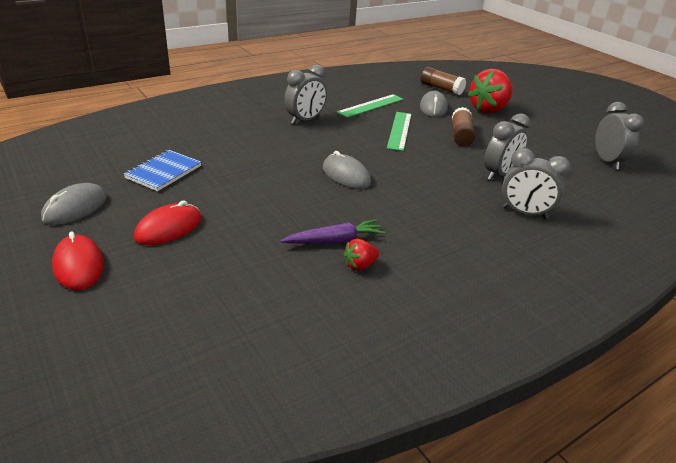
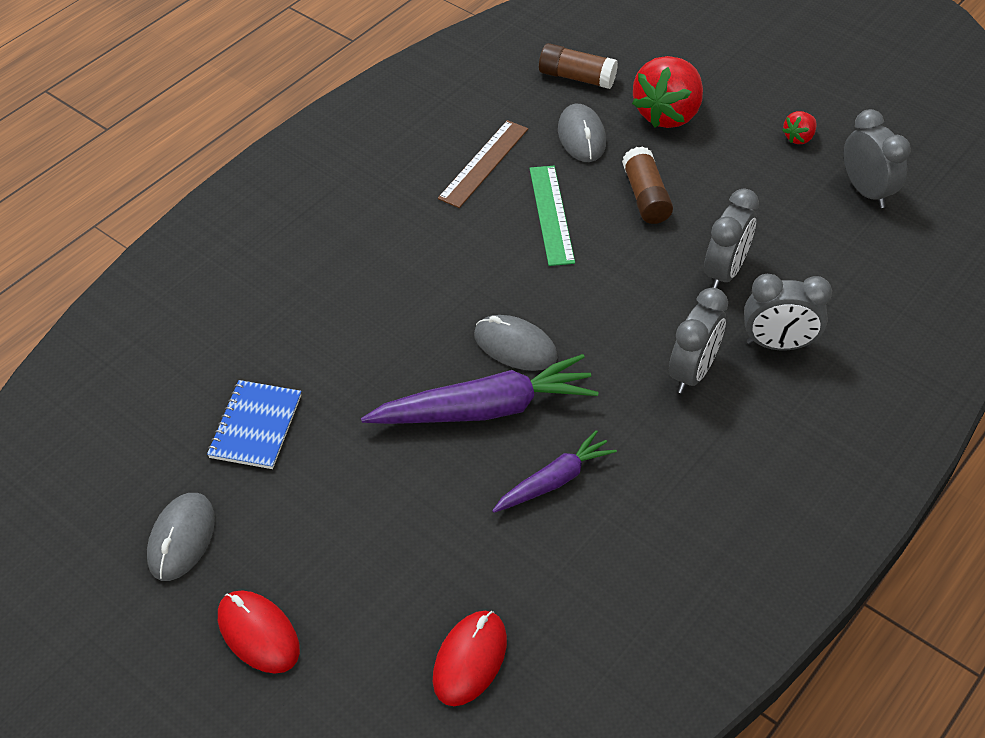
camera: 15 degrees left, 15 degrees up
(168, 228) = (330, 532): red mouse -> red mouse (470, 659)
(305, 120) = (398, 235): grey clock -> grey clock (692, 372)
(309, 197) = (485, 409): none -> purple carrot
(360, 265) = (603, 513): red strawberry -> red strawberry (798, 138)
(371, 106) = (484, 163): green ruler -> brown ruler

